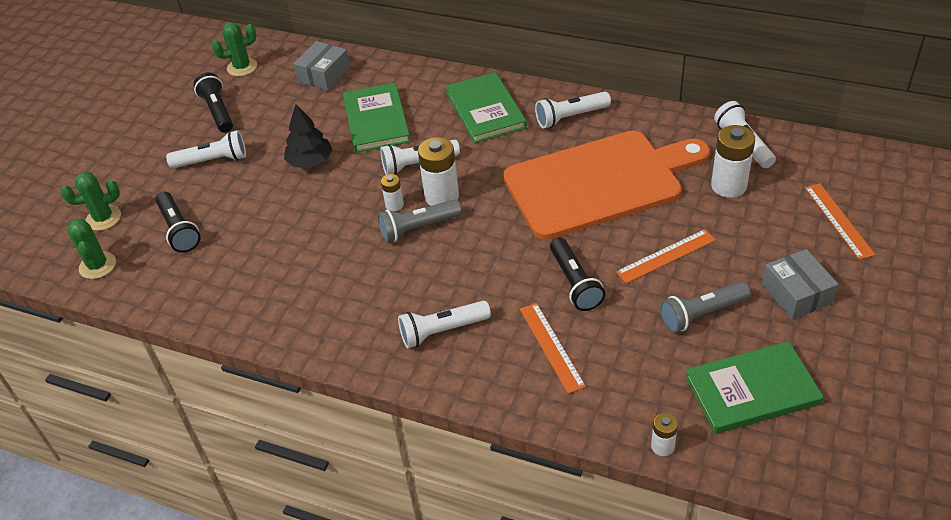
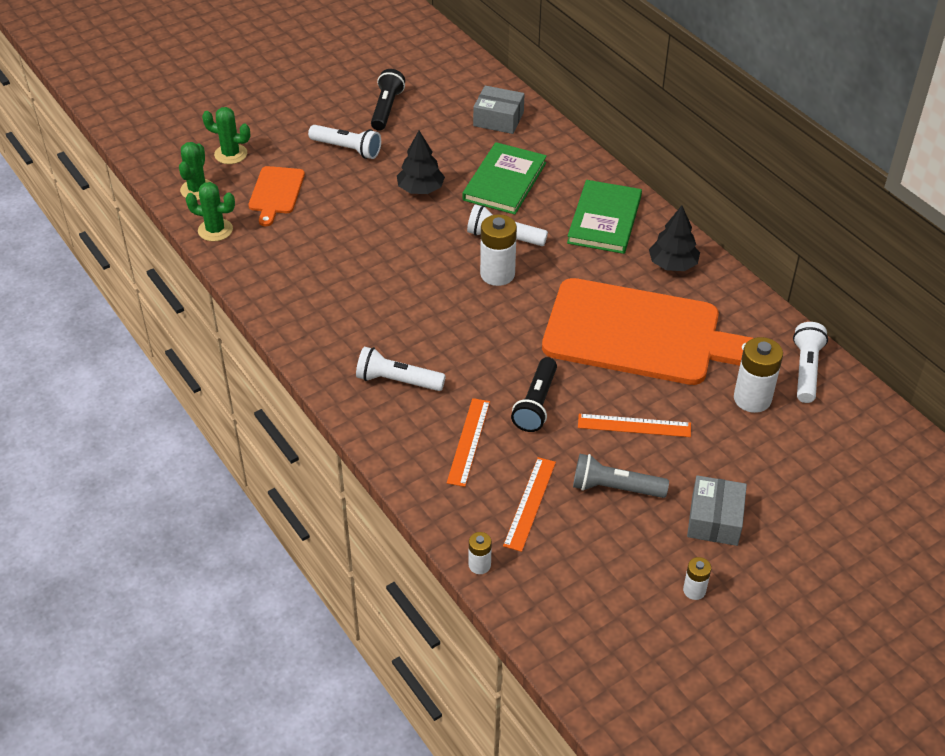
camera: 30 degrees right, 0 degrees up
(179, 230) = (276, 193): black flashlight -> orange cutting board
(242, 67) = (438, 79): green cactus -> green cactus (215, 230)
(324, 75) = (498, 119): grey box -> grey box turned 45 degrees clockwise
(394, 205) = (453, 261): white battery -> white battery (694, 590)
(418, 228) = (454, 290): grey flashlight -> none
(570, 117) = (672, 264): white flashlight -> black tree
(752, 390) = (594, 569): green book -> none
(838, 220) = (821, 483): orange ruler -> orange ruler (529, 503)

